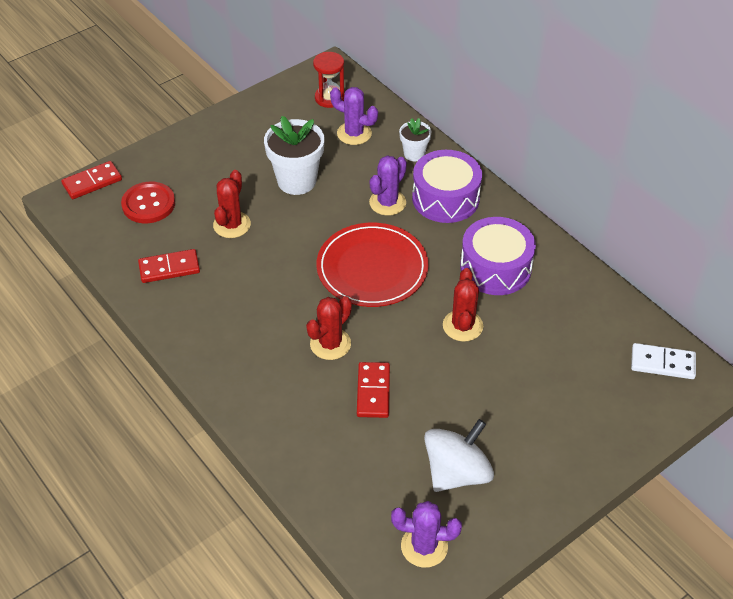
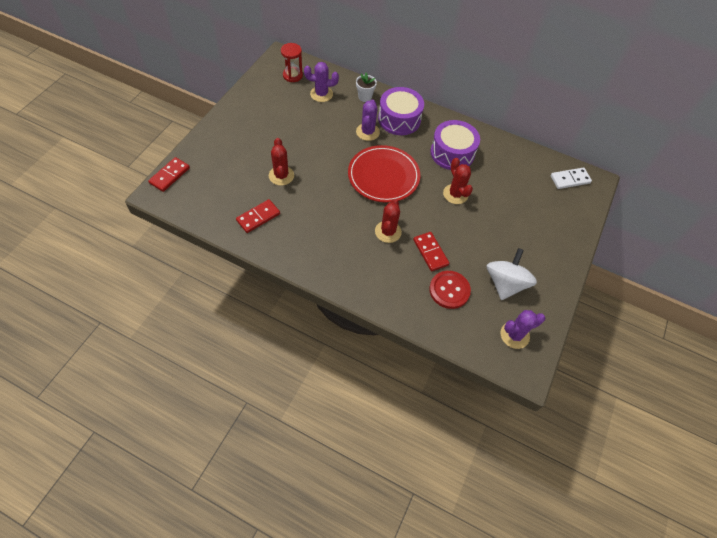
camera: 30 degrees left, 10 degrees up
(148, 204) = (218, 179): red button -> red button (449, 290)
(296, 181) = (304, 134): white flower pot -> none

